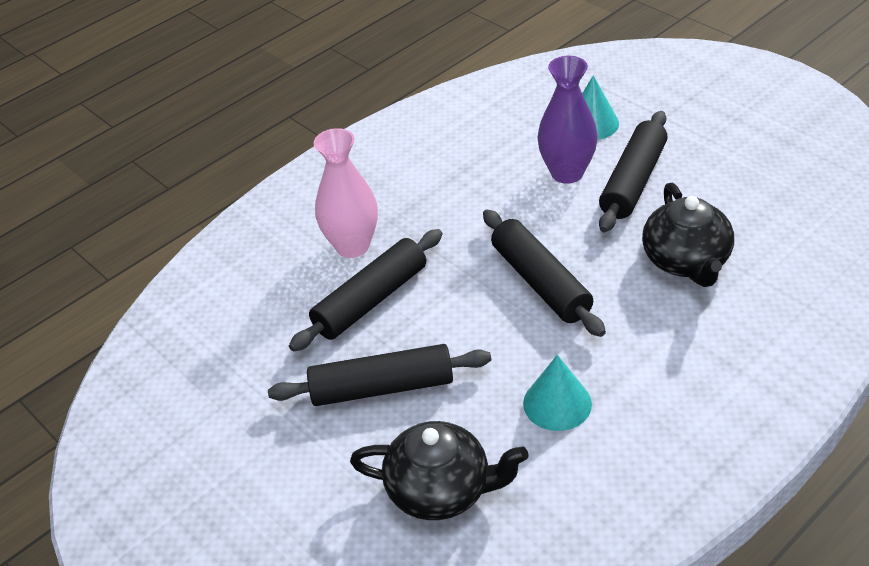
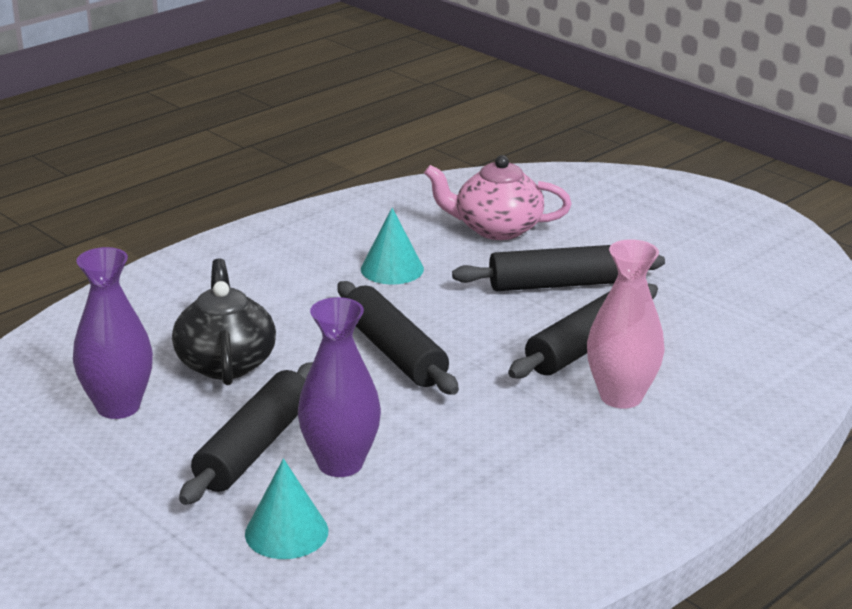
camera: 175 degrees right, 15 degrees down
(441, 490) = (496, 229): black teapot -> pink teapot
(754, 210) = (118, 406): none -> purple vase

